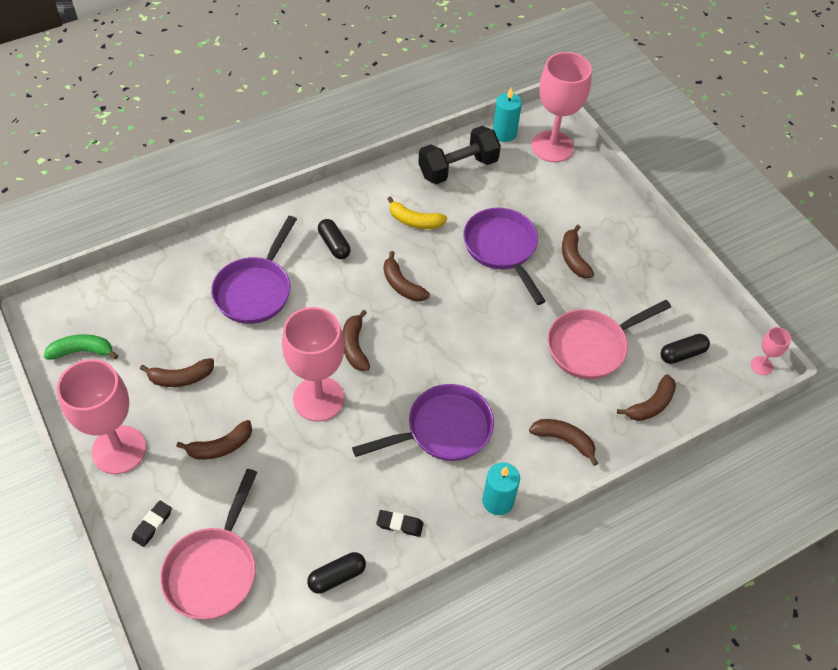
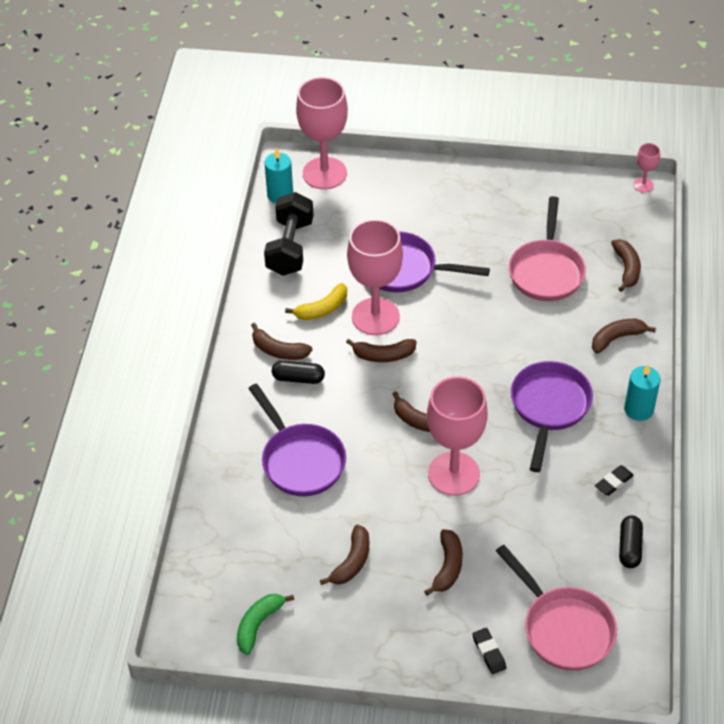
camera: 50 degrees left, 5 degrees down
(119, 450) = (392, 643): pink goblet -> pink goblet (375, 316)
(573, 258) = (453, 230): brown banana -> brown banana (278, 350)
(682, 354) = (597, 222): black capsule -> none

